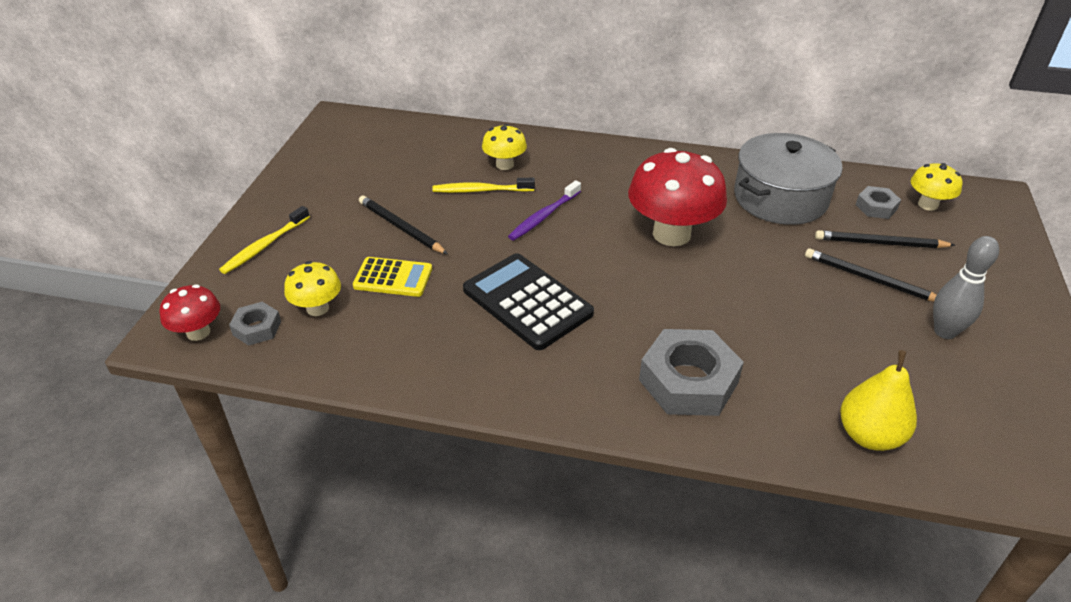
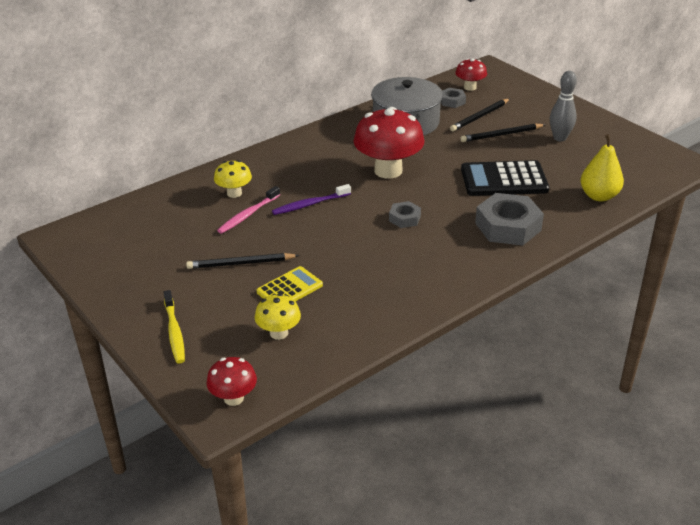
camera: 50 degrees left, 5 degrees down
(257, 328) = (265, 368): grey nut -> grey nut (404, 218)
(481, 190) = (248, 215): yellow toothbrush -> pink toothbrush
(527, 302) = (380, 248): black calculator -> black calculator (504, 180)
(544, 216) = (310, 204): purple toothbrush -> purple toothbrush turned 75 degrees clockwise
(928, 204) = (470, 87): yellow mushroom -> red mushroom

